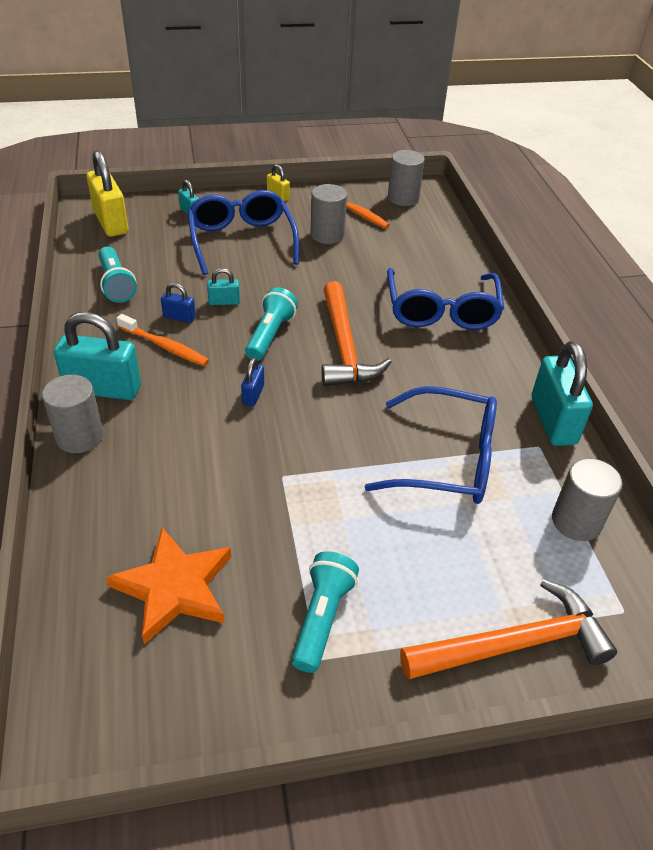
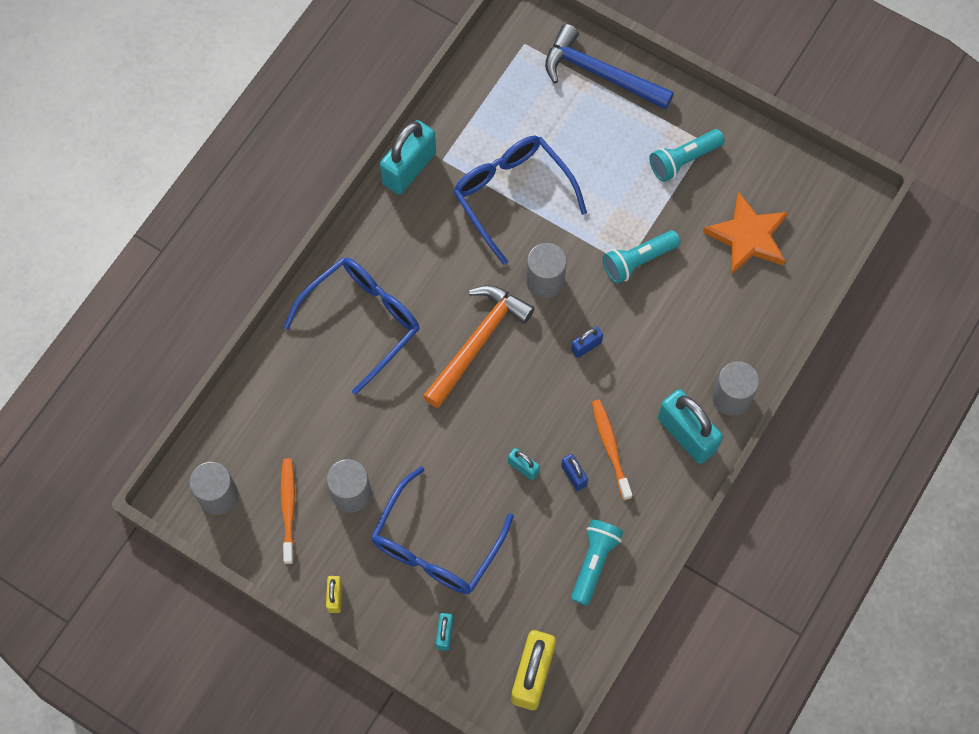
camera: 135 degrees left, 25 degrees up
(270, 335) = (521, 398): turquoise flashlight -> turquoise flashlight (638, 261)
(515, 644) = (599, 73): orange hammer -> blue hammer
(576, 521) = (485, 101): grey cylinder -> grey cylinder (545, 281)

